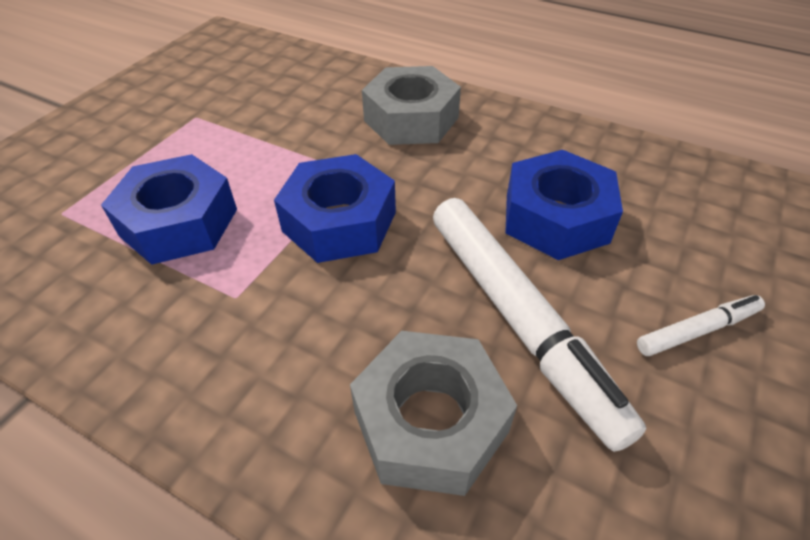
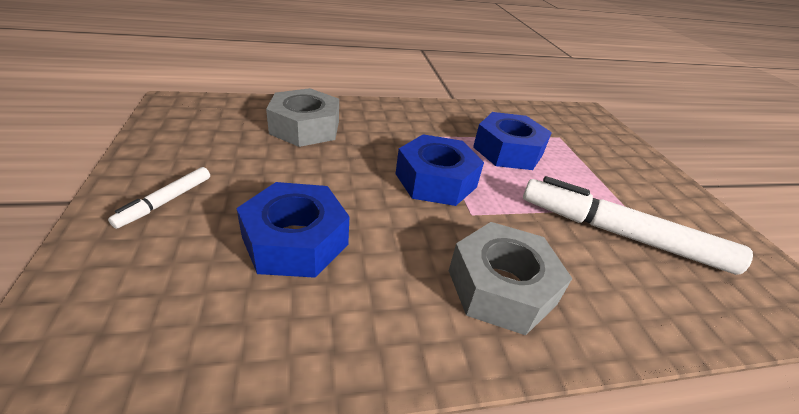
camera: 135 degrees right, 10 degrees down
(519, 320) = (287, 170): white marker -> white marker (621, 234)

